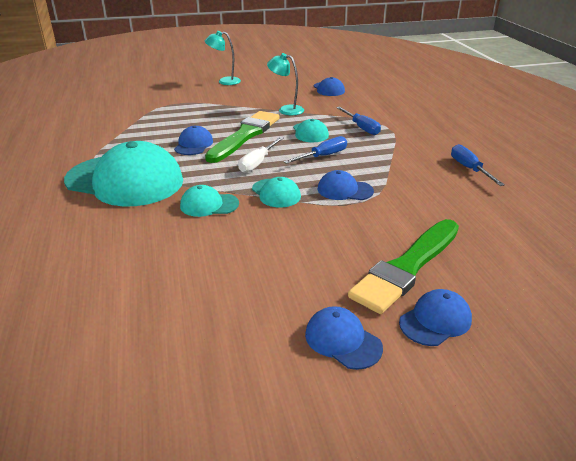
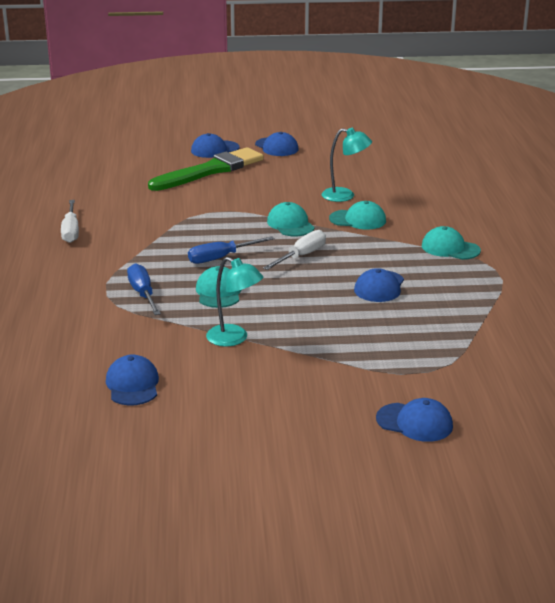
camera: 170 degrees left, 5 degrees down
(125, 181) = (450, 248): turquoise cap -> turquoise cap, size x0.45
(224, 81) = (329, 432): turquoise lamp -> turquoise lamp (345, 196)
(245, 135) = (309, 295): green brush -> none
(344, 190) = (220, 222): blue cap -> blue cap (414, 422)
(469, 169) = (71, 231): blue screwdriver -> white screwdriver

